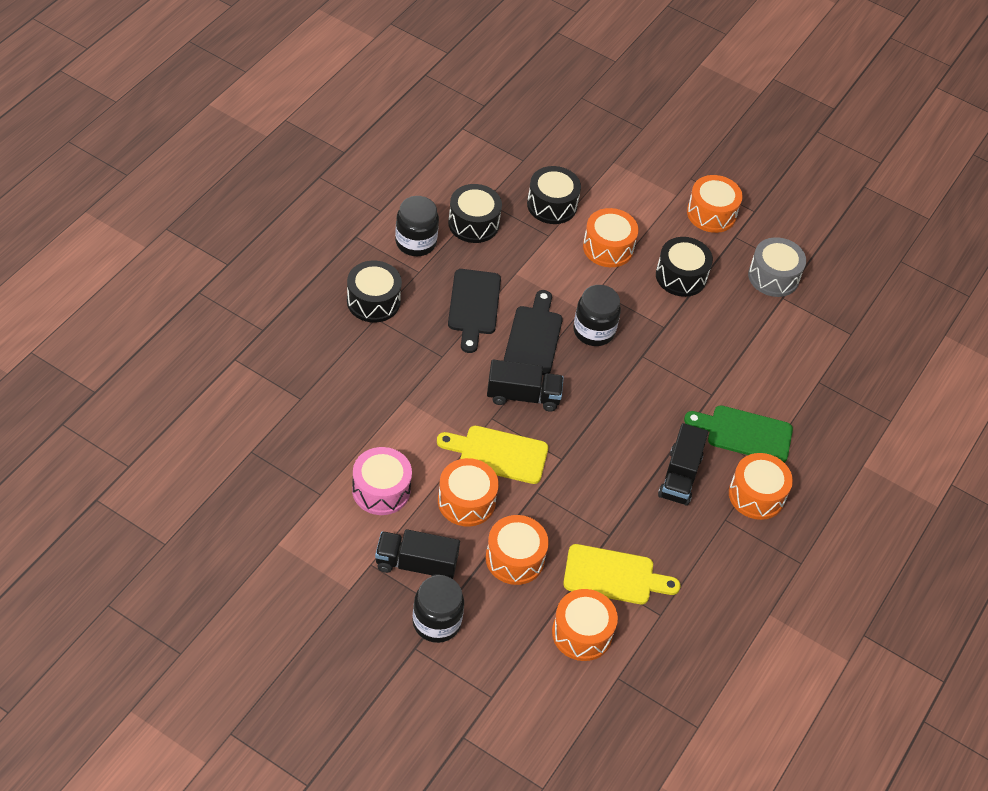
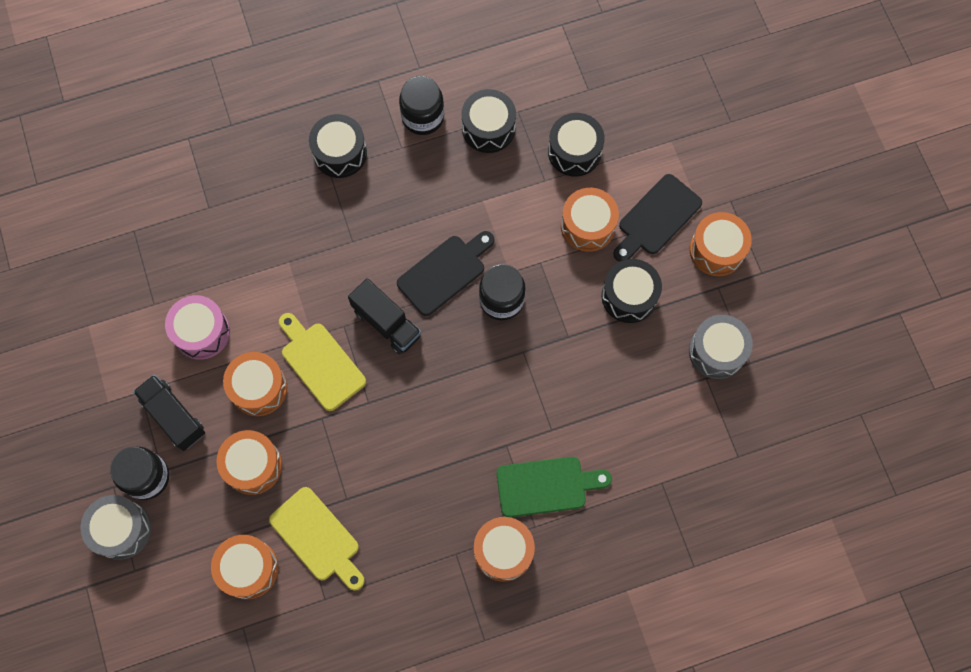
camera: 45 degrees right, 20 degrees up
(452, 674) = (121, 529): none -> grey drum
(473, 306) = (419, 210): black cutting board -> black cutting board (656, 218)
(679, 476) = (453, 487): black truck -> none
(744, 433) = (546, 486): green cutting board -> green cutting board turned 120 degrees clockwise

